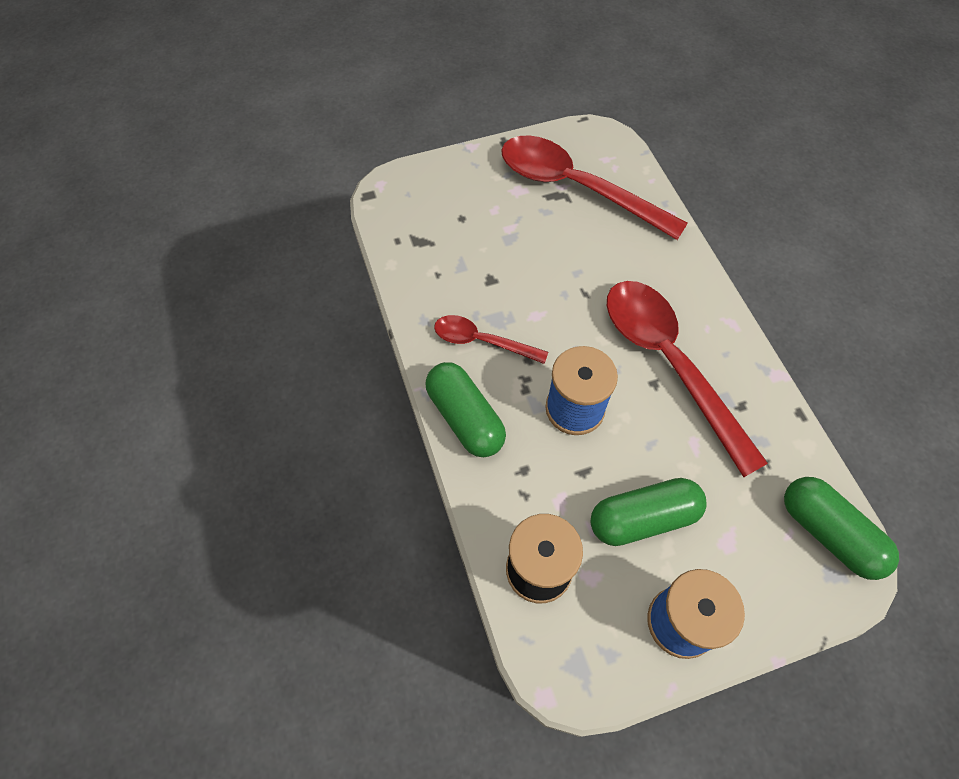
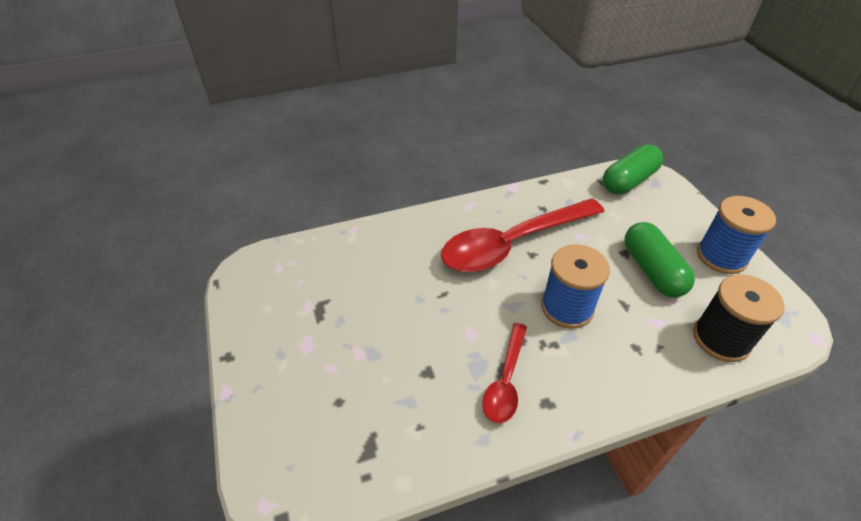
camera: 90 degrees left, 15 degrees down
(465, 418) = (596, 395): green capsule -> none
(576, 188) = (313, 294): red spoon -> none

